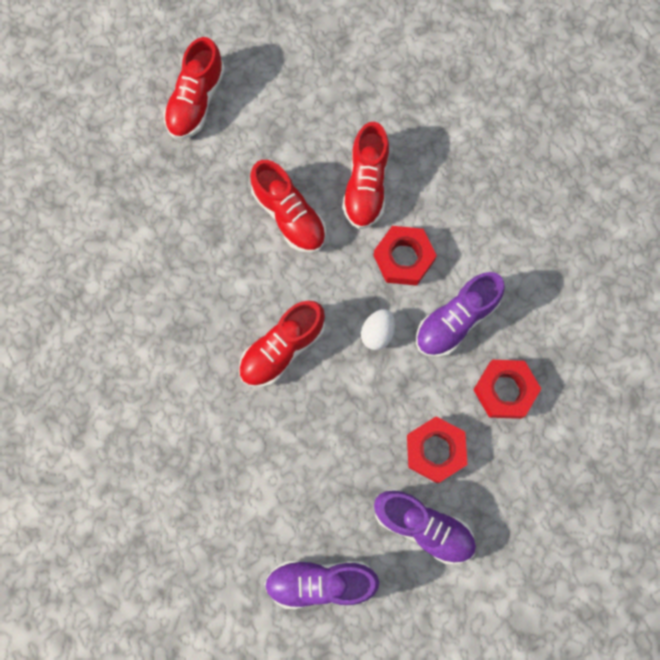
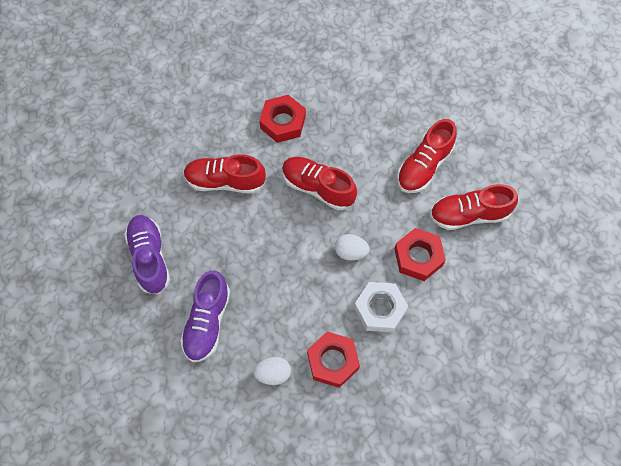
camera: 75 degrees right, 10 degrees down
(196, 101) = (491, 80): red shoe -> red shoe (225, 181)
(435, 450) = (269, 317): red nut -> red nut (283, 122)
(456, 320) = (380, 309): purple shoe -> white nut
(504, 462) = (273, 374): none -> white egg

